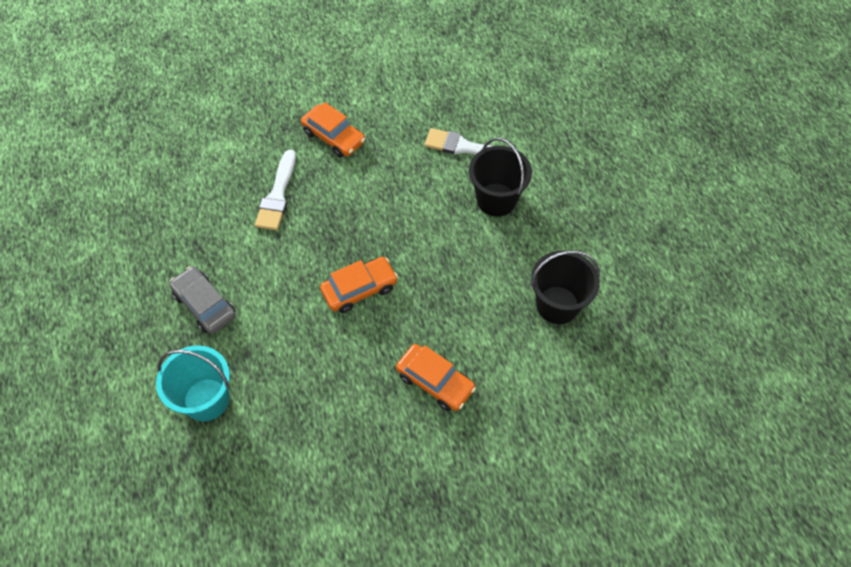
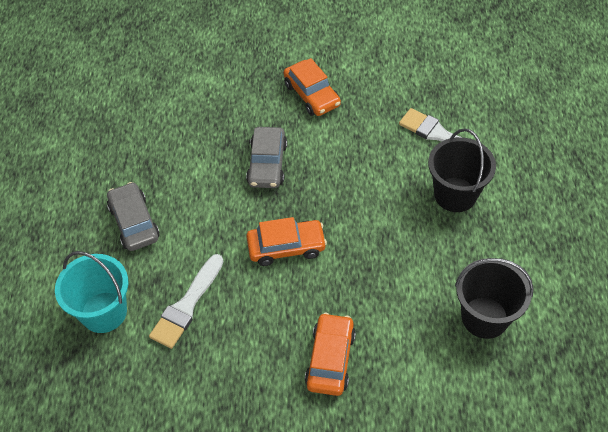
camera: 20 degrees right, 5 degrees down
(277, 195) = (238, 137): white brush -> white brush (187, 305)
(314, 214) = (267, 164): none -> grey car
(435, 382) = (330, 359): orange car -> orange car turned 135 degrees counterclockwise

